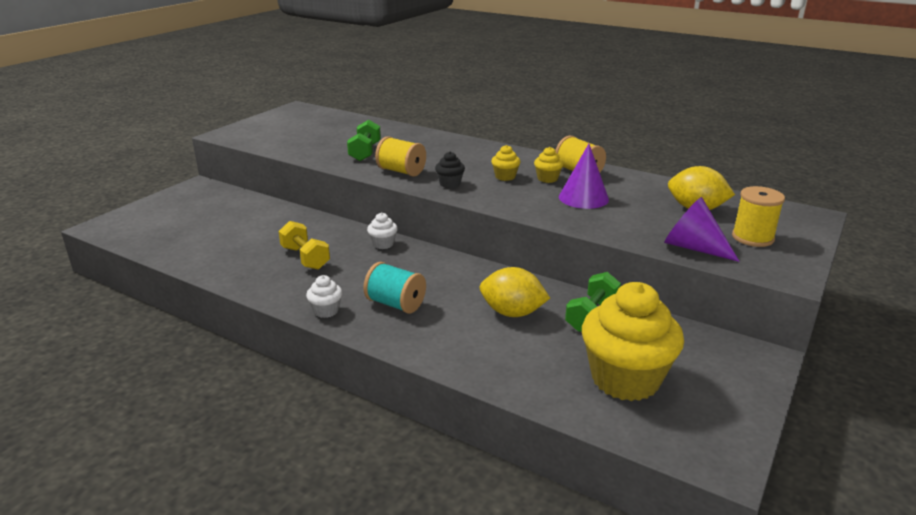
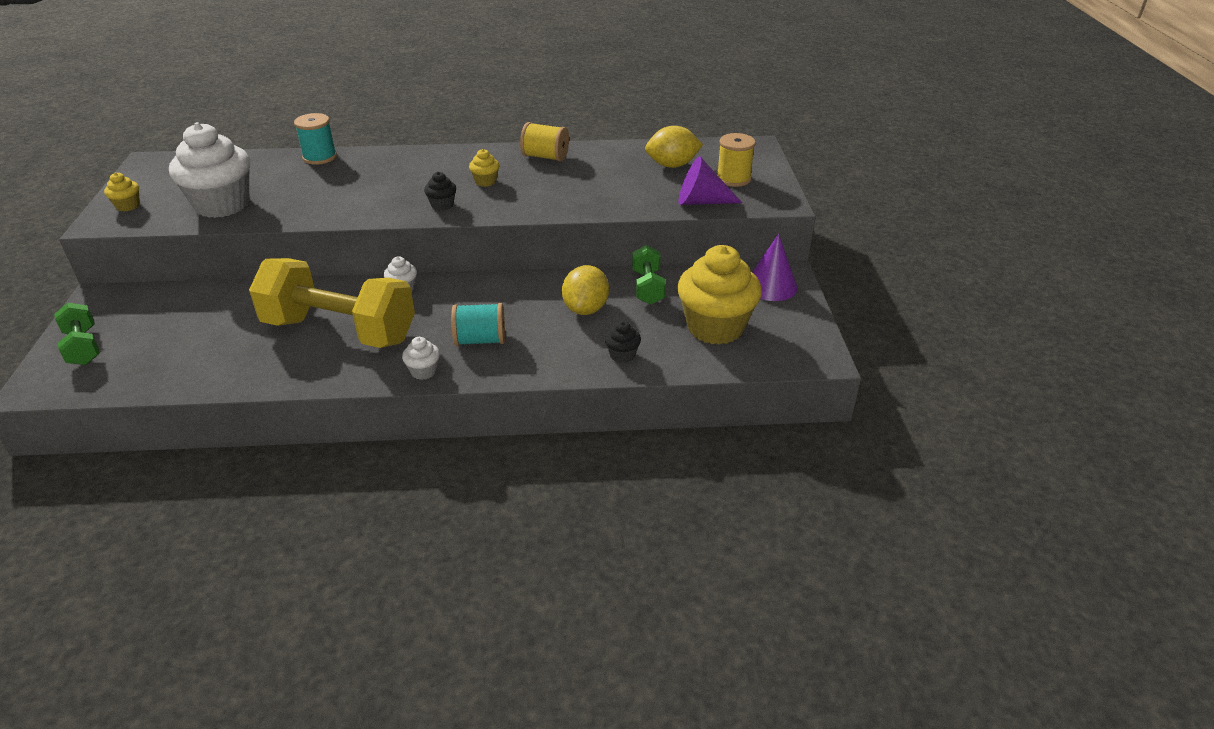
camera: 35 degrees left, 10 degrees up
(303, 143) = (222, 205): none -> white cupcake
(305, 258) = (340, 331): yellow dumbbell -> yellow dumbbell, size x2.11
(365, 152) = (310, 196): green dumbbell -> green dumbbell (83, 347)
(401, 171) = (377, 206): yellow spool -> none
(403, 130) = (319, 157): none -> turquoise spool
(503, 366) = (622, 355): none -> black cupcake
(512, 313) = (586, 309): yellow lemon -> yellow lemon turned 60 degrees counterclockwise
(547, 179) = (526, 172): yellow cupcake -> yellow cupcake (128, 206)
(583, 198) = (576, 182): purple cone -> purple cone (771, 286)

